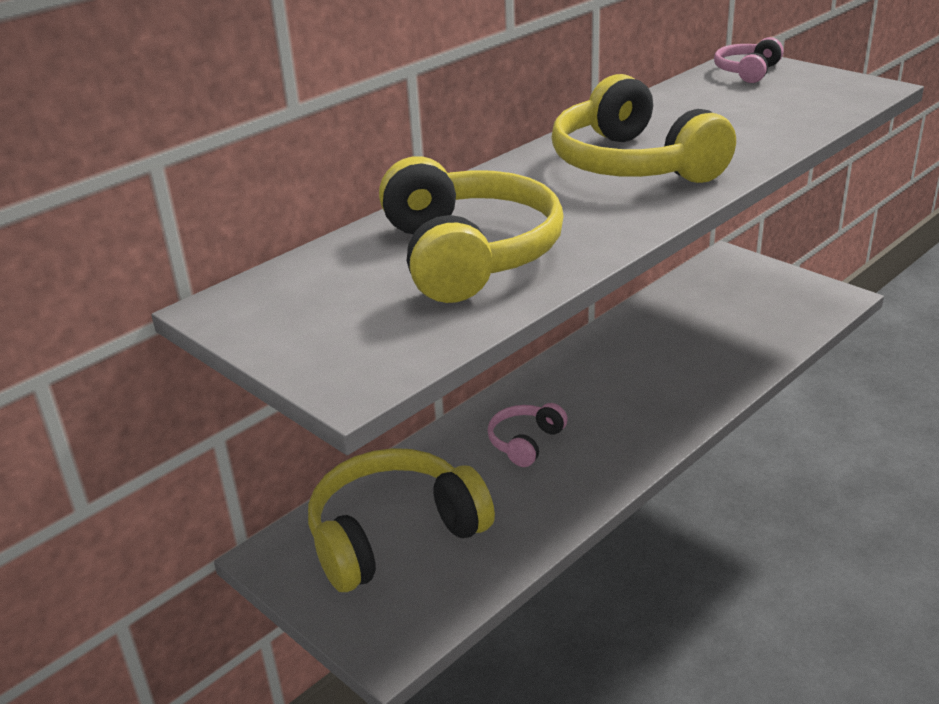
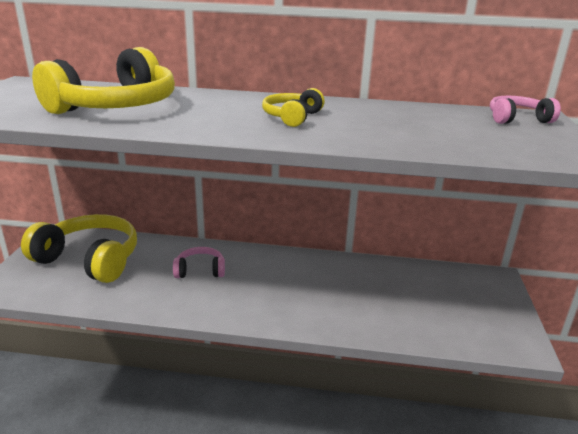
camera: 50 degrees right, 5 degrees down
(633, 164) = (292, 117): yellow headphones -> yellow headphones, size x0.50

